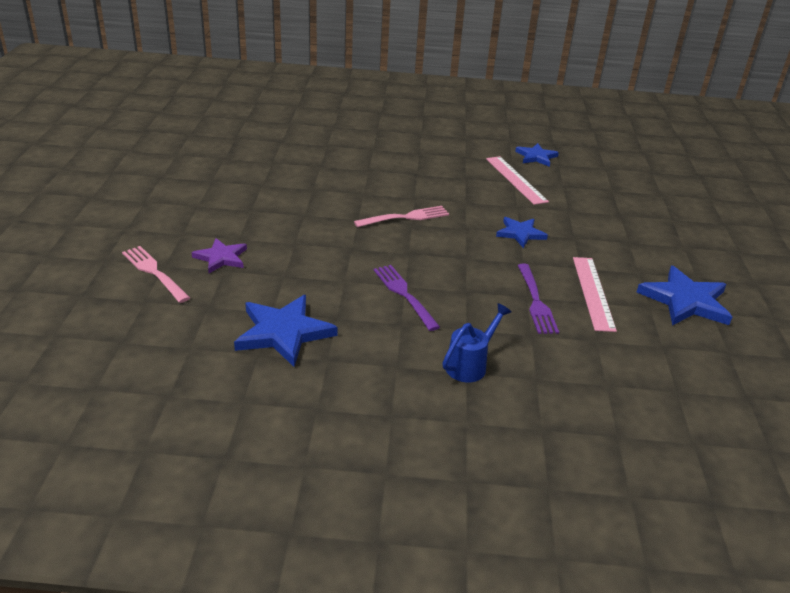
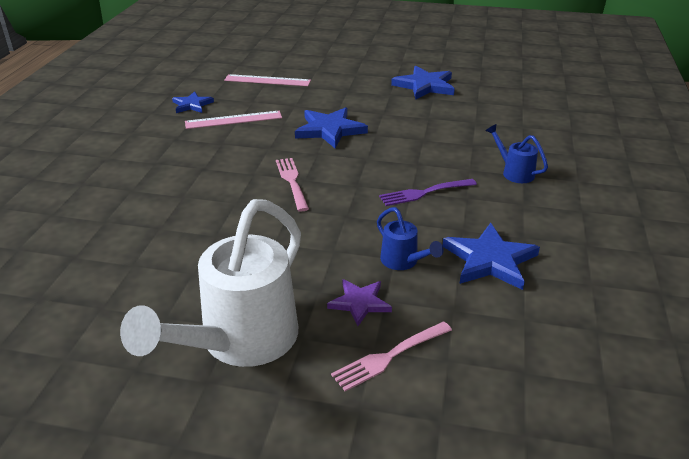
camera: 80 degrees left, 0 degrees up
(181, 209) = (240, 342): none -> white watering can
(279, 280) = (403, 262): none -> blue watering can
(520, 233) = (330, 130): blue star -> blue star, size x1.63
(535, 301) = (429, 137): purple fork -> none
(593, 292) = (417, 114): pink ruler -> pink ruler (267, 80)

